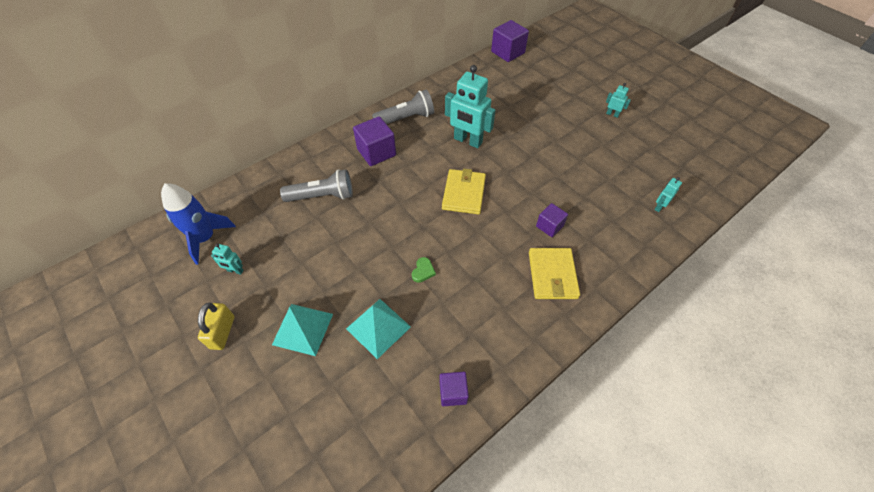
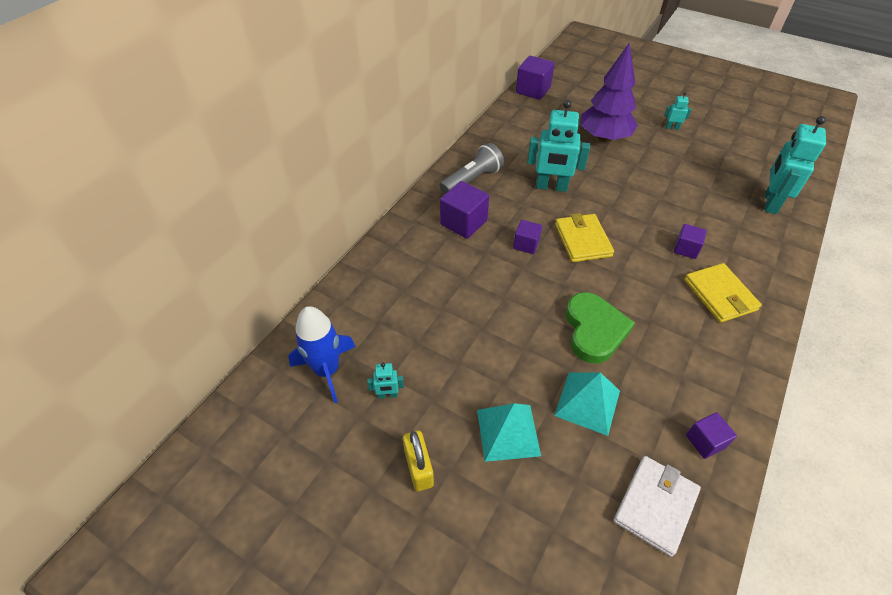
camera: 20 degrees left, 5 degrees down
(322, 196) = (434, 284): grey flashlight -> none
(377, 427) = (655, 505): none -> white wallet
(414, 184) = (526, 244): none -> purple cube
(423, 271) = (594, 330): green heart -> green heart, size x2.48
(543, 109) = (604, 138): none -> purple tree
(659, 207) = (770, 203): turquoise robot -> turquoise robot, size x2.20

